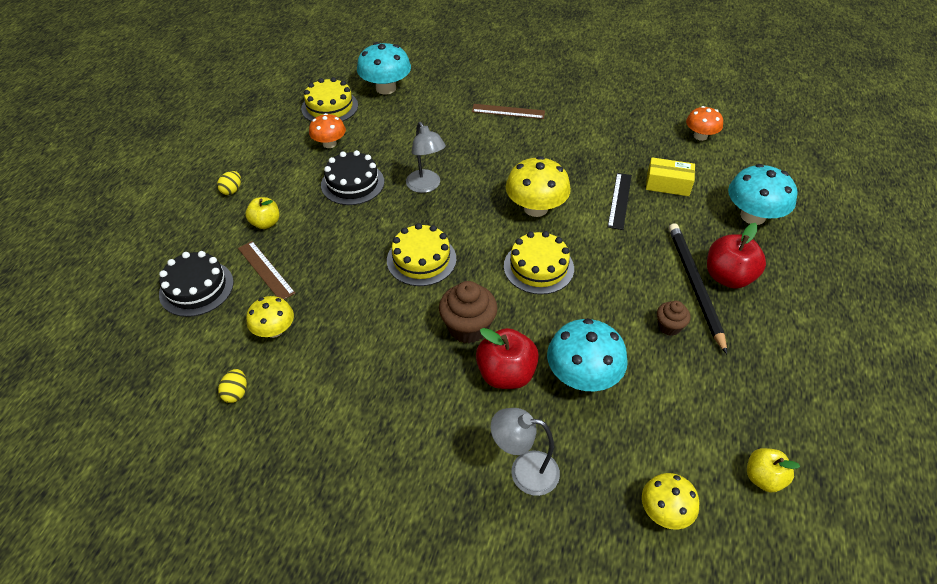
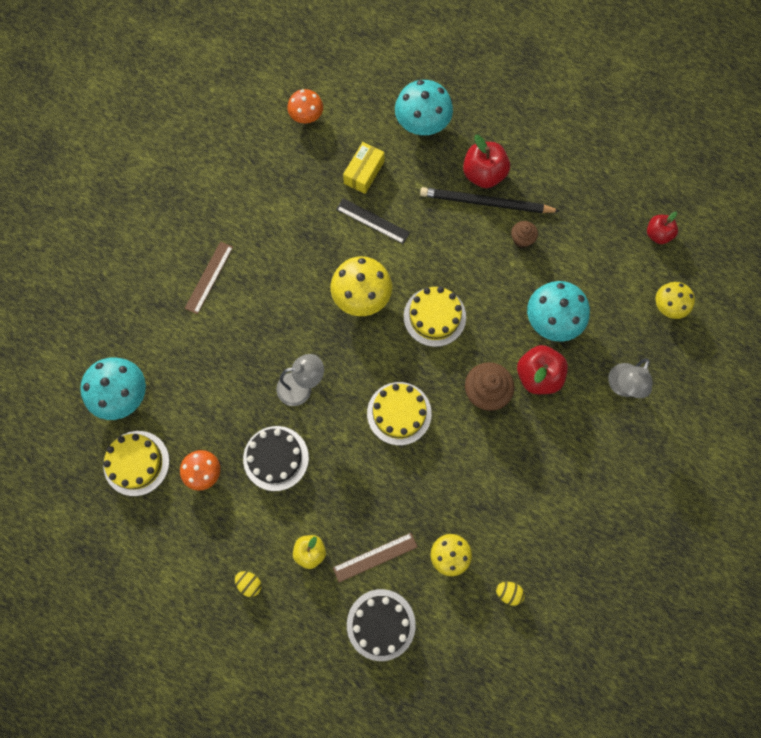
camera: 75 degrees left, 25 degrees up
(763, 478) = (658, 234): yellow apple -> red apple

